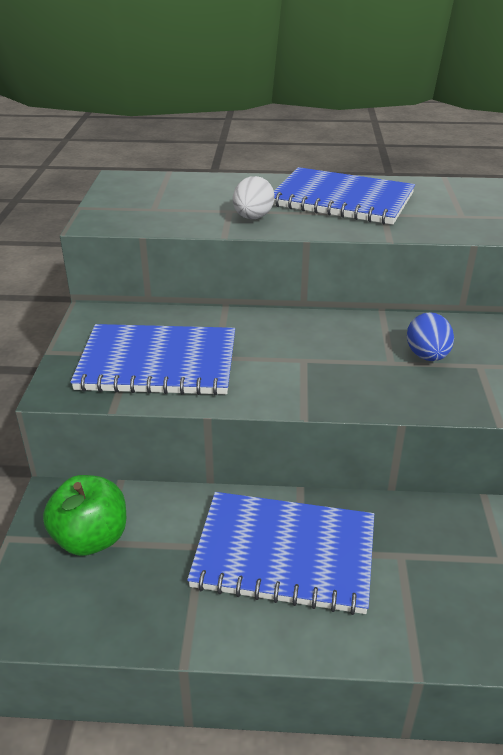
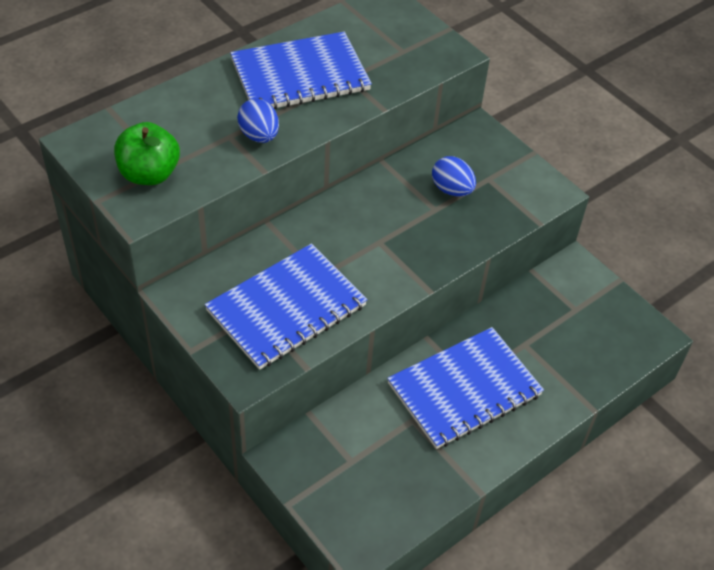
camera: 45 degrees left, 15 degrees up
(91, 538) = (341, 464): green apple -> green apple (149, 174)
(253, 218) = (259, 136): white egg -> blue egg

